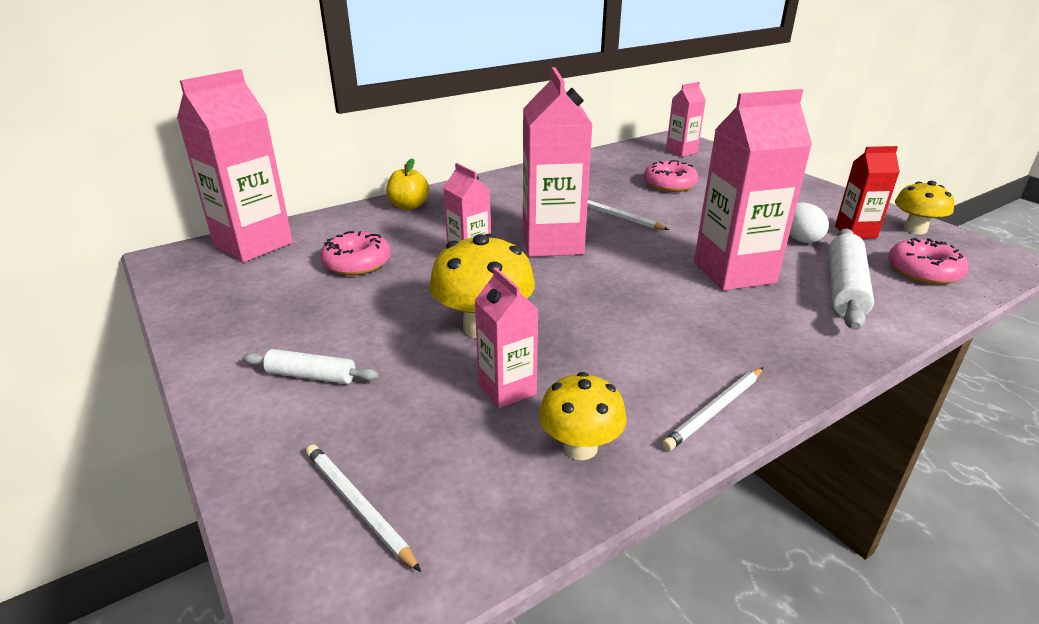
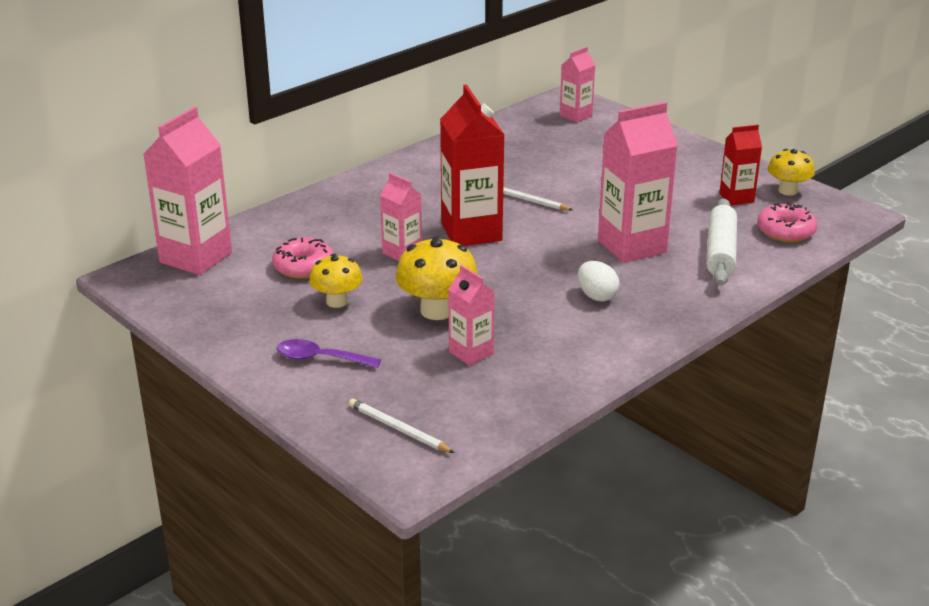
camera: 10 degrees left, 0 degrees up
(311, 376) = (320, 358): white rolling pin -> purple spoon
(409, 206) = (321, 204): yellow apple -> none
(552, 243) = (471, 232): pink carton -> red carton
(580, 447) = (532, 382): yellow mushroom -> yellow mushroom (337, 301)
(669, 184) = (568, 159): pink donut -> none
(715, 410) = (620, 351): white pencil -> none
(800, 239) = (688, 209): white egg -> white egg (596, 296)

